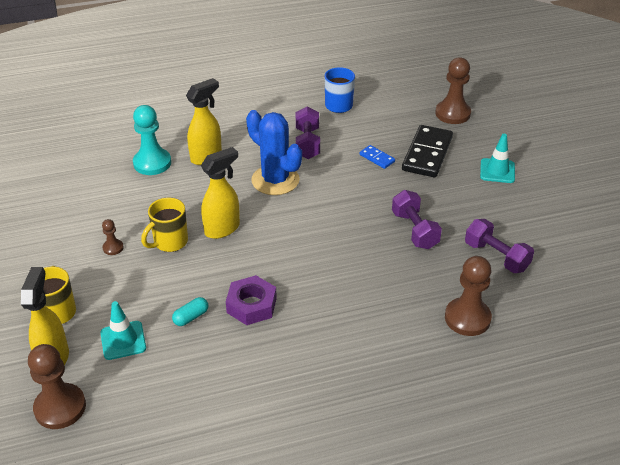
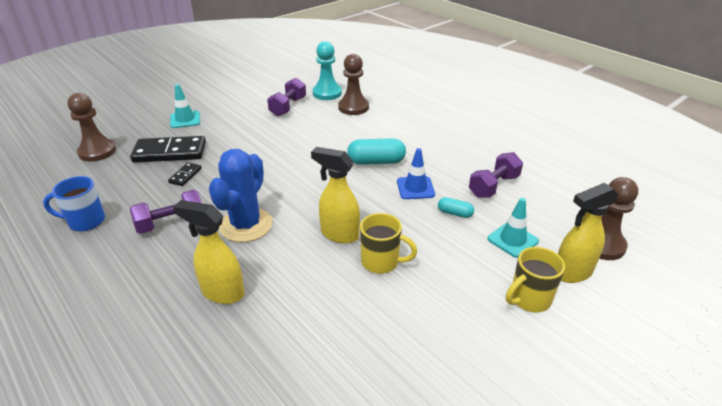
camera: 115 degrees left, 5 degrees down
(113, 248) = (420, 301): brown pawn -> none
(152, 163) = (255, 340): turquoise pawn -> turquoise pawn (327, 93)
(251, 305) = (415, 188): purple nut -> blue traffic cone
(320, 293) = (376, 162): none -> turquoise capsule
(377, 158) = (185, 175): blue domino -> black domino
(414, 230) = (278, 139): purple dumbbell -> purple dumbbell (493, 186)

